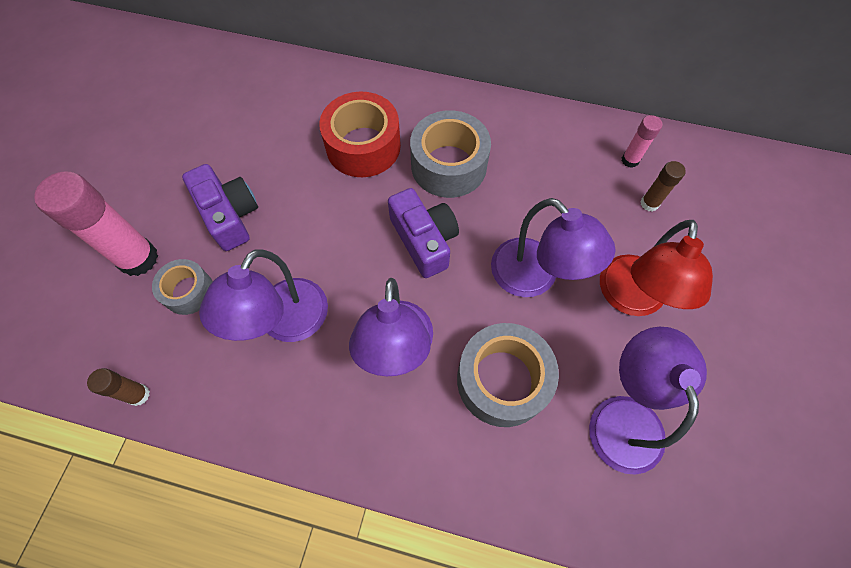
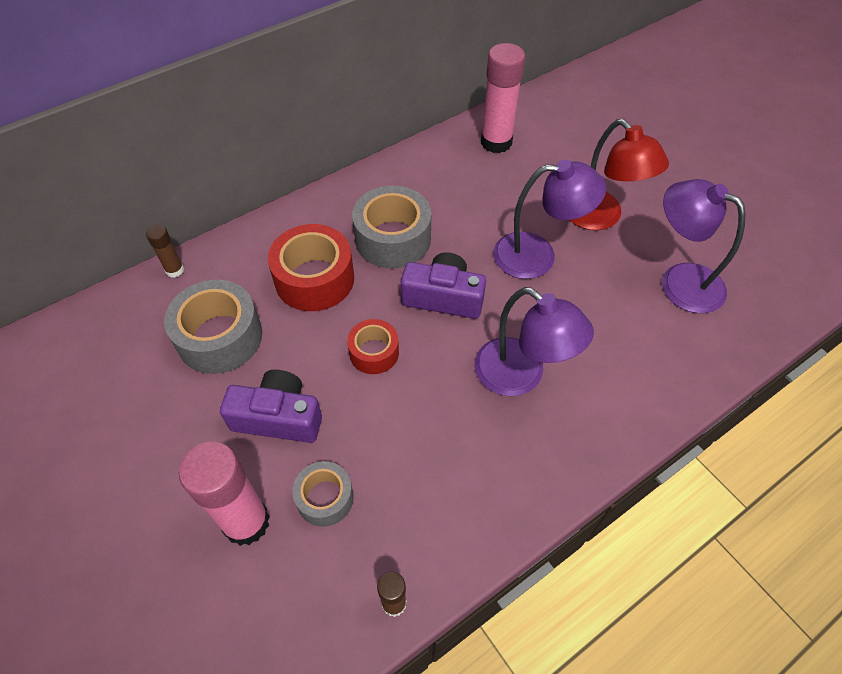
camera: 50 degrees left, 10 degrees down
(285, 323) = (429, 439): purple lamp -> none
(331, 232) = (374, 352): none -> red tape
(502, 380) = (600, 328): grey tape -> grey tape (220, 337)
(630, 160) = (496, 142): pink glue stick -> pink glue stick, size x2.00
(649, 203) = (539, 157): brown glue stick -> brown glue stick (175, 270)

